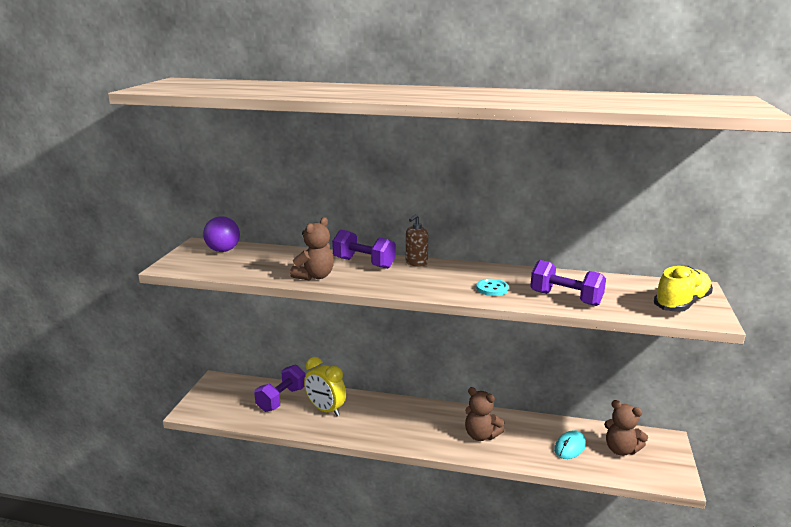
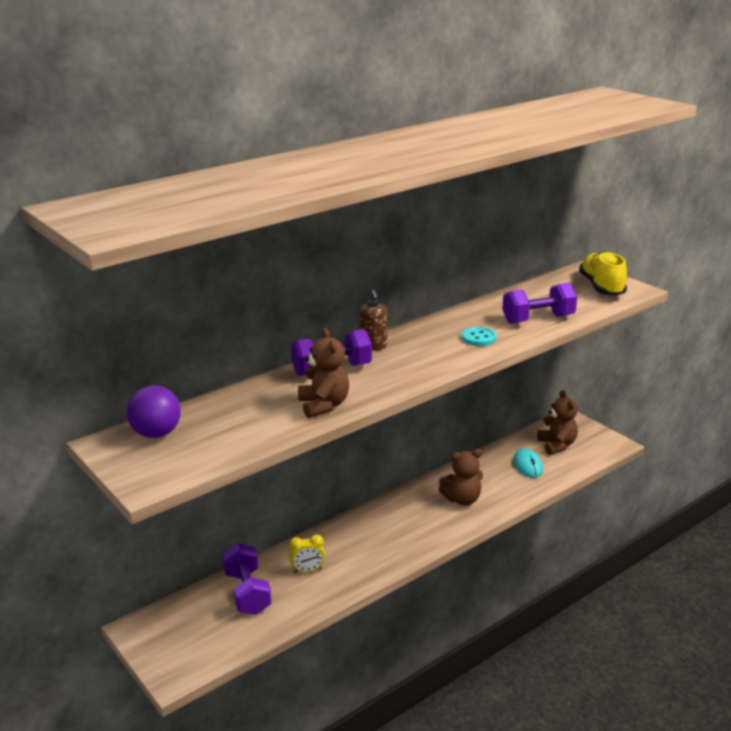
camera: 50 degrees left, 5 degrees up
(325, 410) = (308, 570): yellow clock -> yellow clock, size x0.59
(621, 449) = (557, 445): brown teddy bear -> brown teddy bear turned 90 degrees counterclockwise

